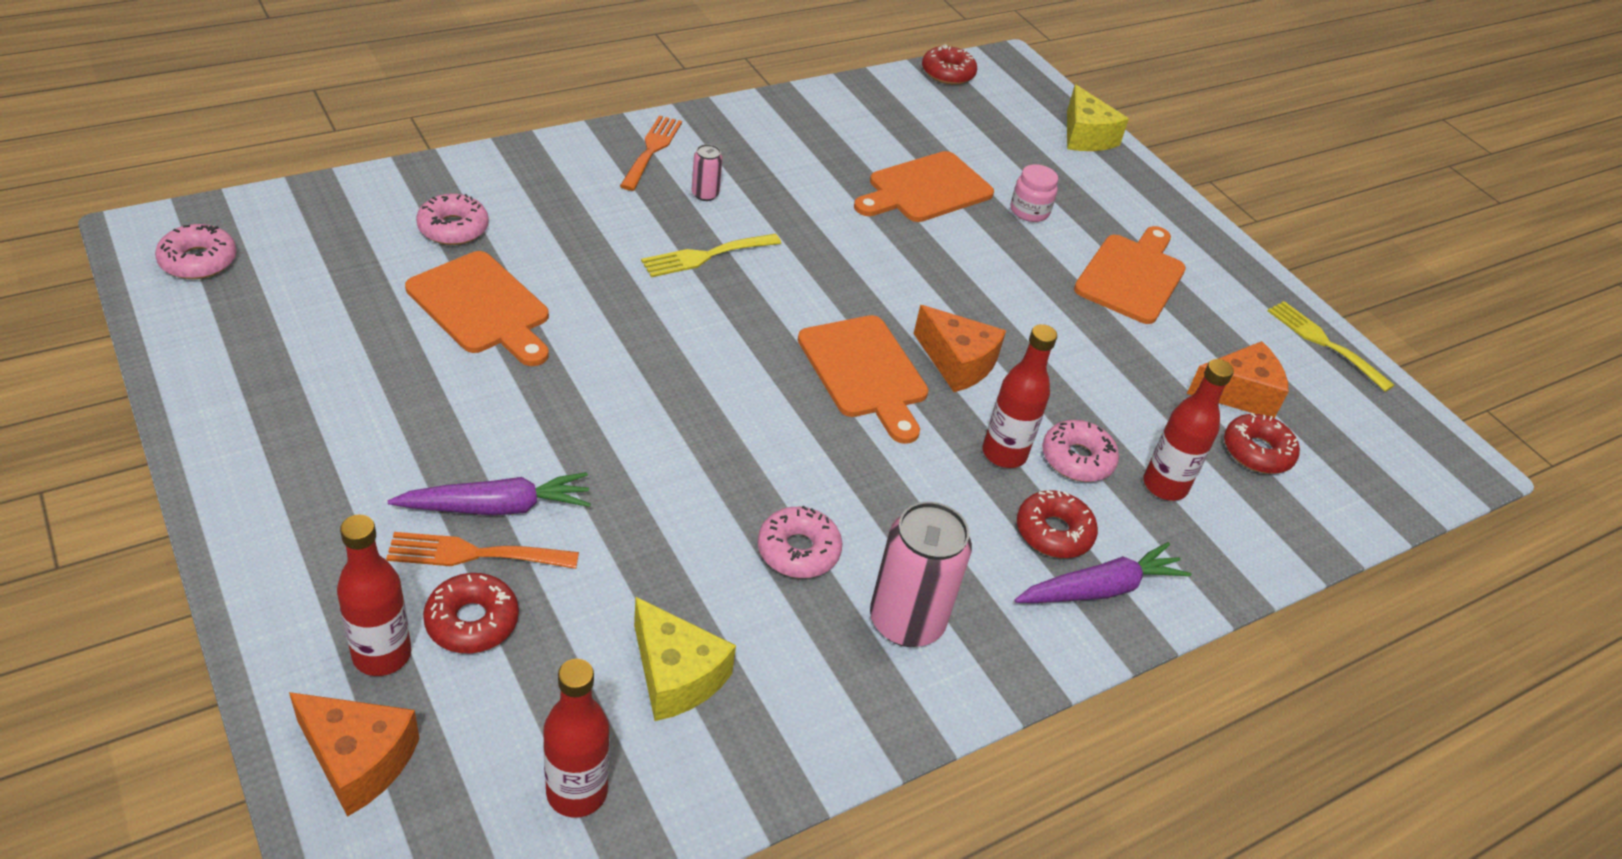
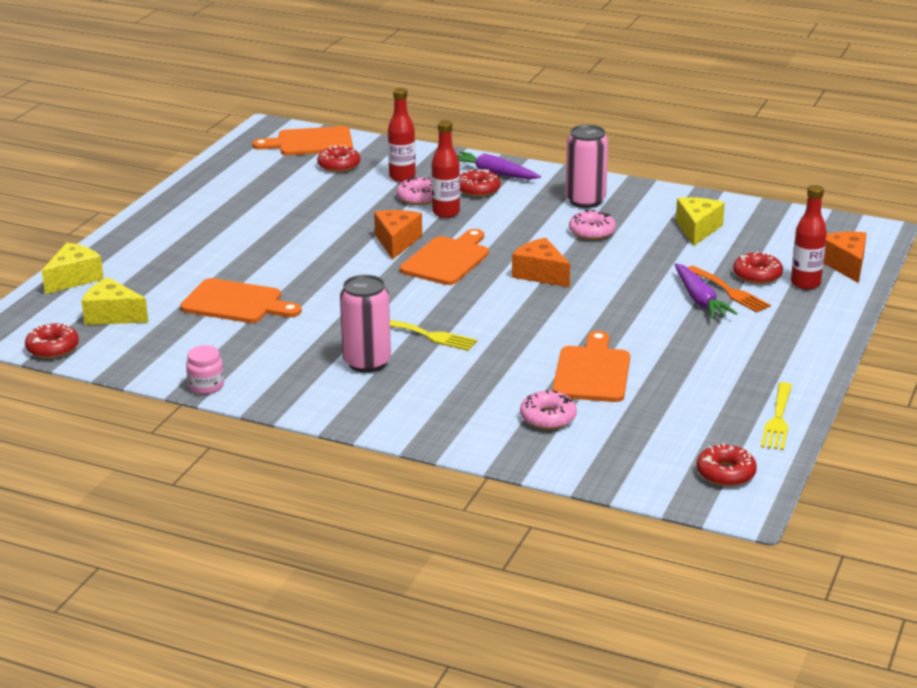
camera: 120 degrees left, 15 degrees down
(198, 261) = (725, 473): pink donut -> red donut
(496, 507) = (699, 299): purple carrot -> purple carrot turned 150 degrees counterclockwise
(577, 792) = (774, 225): red bottle -> none
(652, 150) = (348, 401): orange fork -> none
(705, 194) = (367, 362): pink can -> pink can, size x2.09
(979, 121) = (112, 315): none -> yellow cheese
(1029, 211) = (207, 268): pink jar -> pink jar (206, 386)
(1132, 276) = (230, 225): orange cutting board -> orange cutting board (310, 142)
(1239, 393) = (297, 178): orange cheese -> orange cheese (540, 274)
(1323, 342) = (212, 169): yellow fork -> yellow fork (778, 420)

